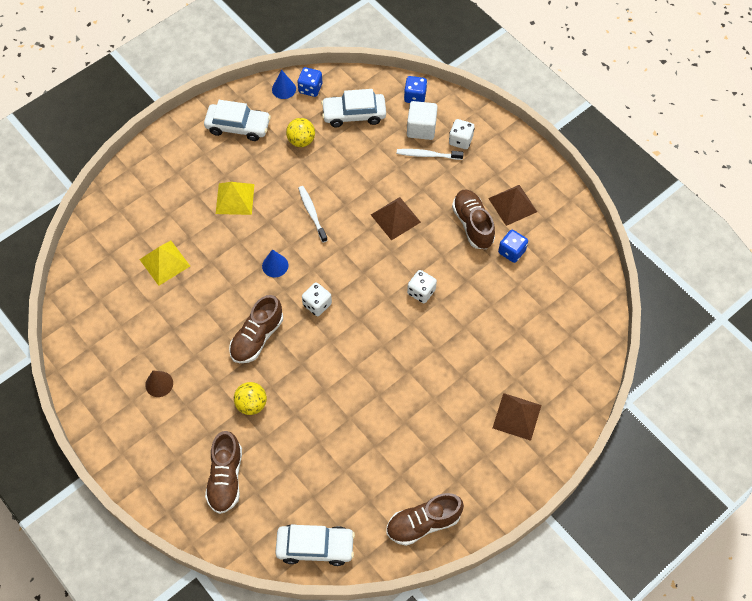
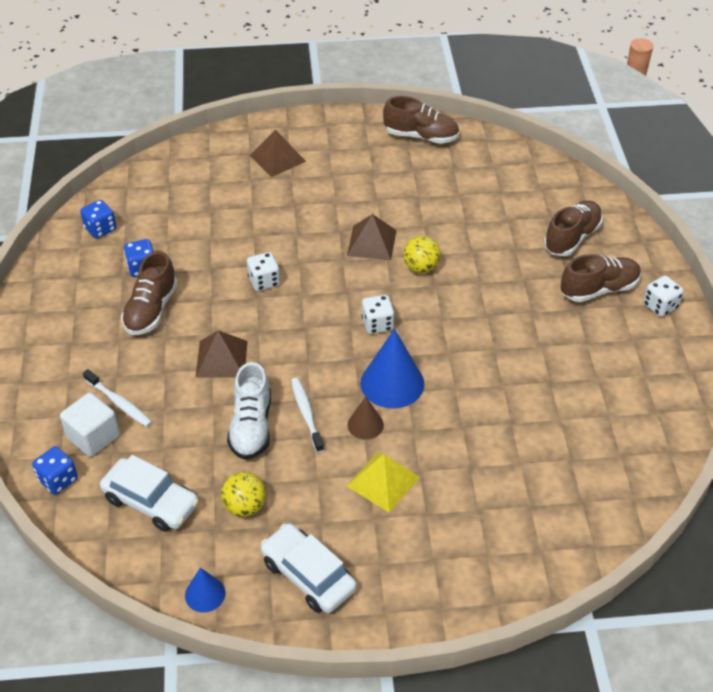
camera: 145 degrees left, 15 degrees down
(159, 384) = (594, 339): brown cone -> brown cone (365, 425)
(165, 262) = (517, 454): yellow pyramid -> none
(251, 404) = (509, 278): yellow ball -> yellow ball (421, 268)
(257, 337) = (463, 328): brown shoe -> brown shoe (599, 289)
(275, 265) = (392, 383): blue cone -> blue cone, size x1.83
(310, 88) = (170, 572): blue dice -> blue dice (100, 229)
(312, 213) = (306, 414): white toothbrush -> white toothbrush turned 150 degrees clockwise
(315, 546) = (523, 163): white car -> none
(338, 186) = (251, 426): none -> white shoe
(460, 140) = (67, 398): white dice -> white dice (660, 306)
(512, 205) = (92, 305): brown pyramid -> brown pyramid (371, 242)

